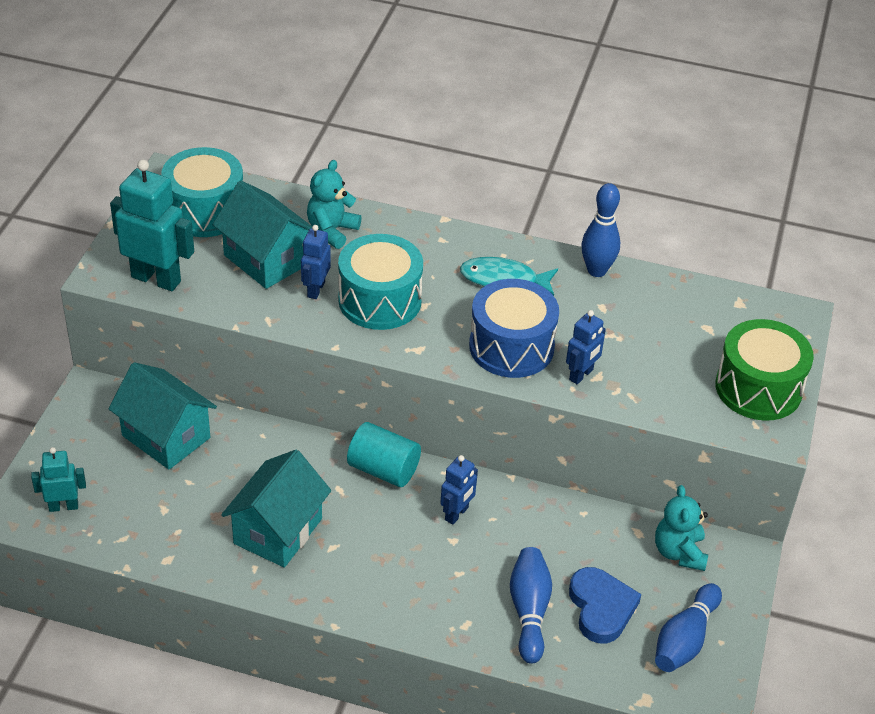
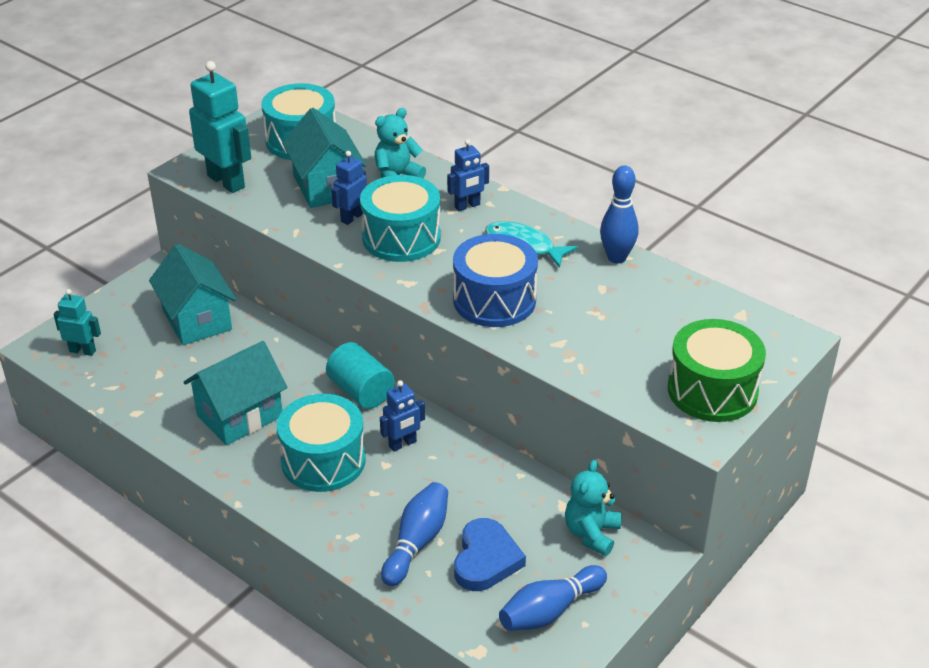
camera: 25 degrees right, 5 degrees down
(391, 554) = (323, 461): none -> turquoise drum
(581, 375) = (544, 338): blue robot -> blue robot (467, 206)

